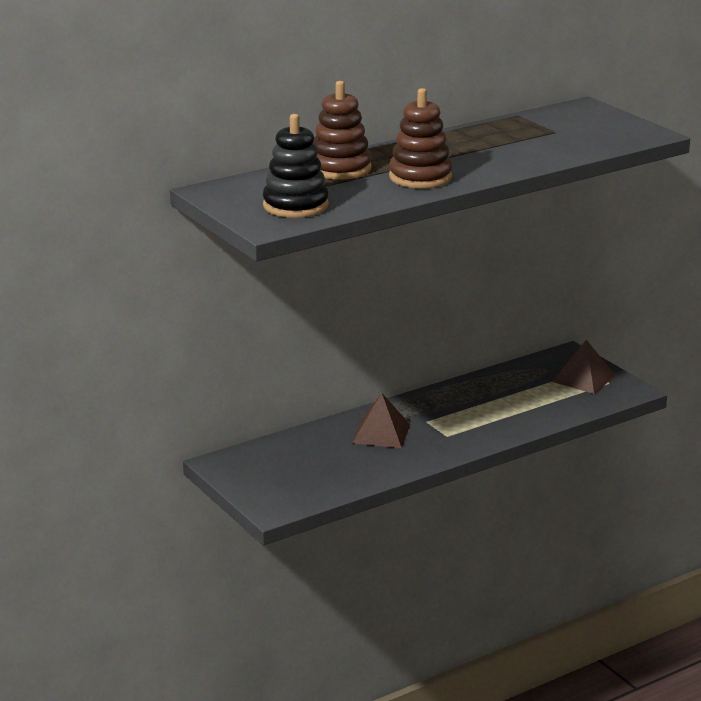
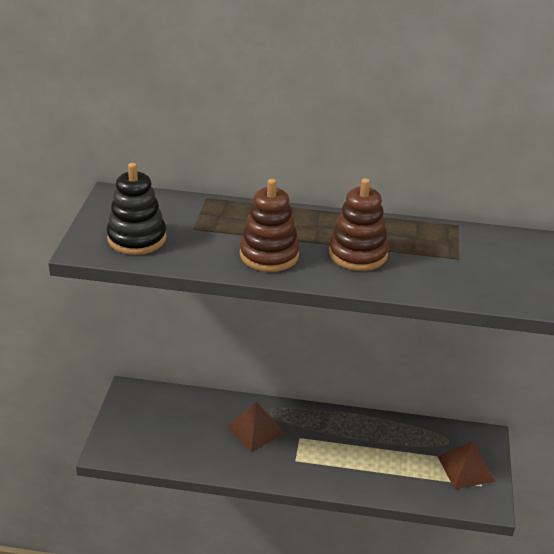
camera: 40 degrees right, 10 degrees up
(340, 169) = (230, 217): brown stacking toy -> brown stacking toy (358, 254)

